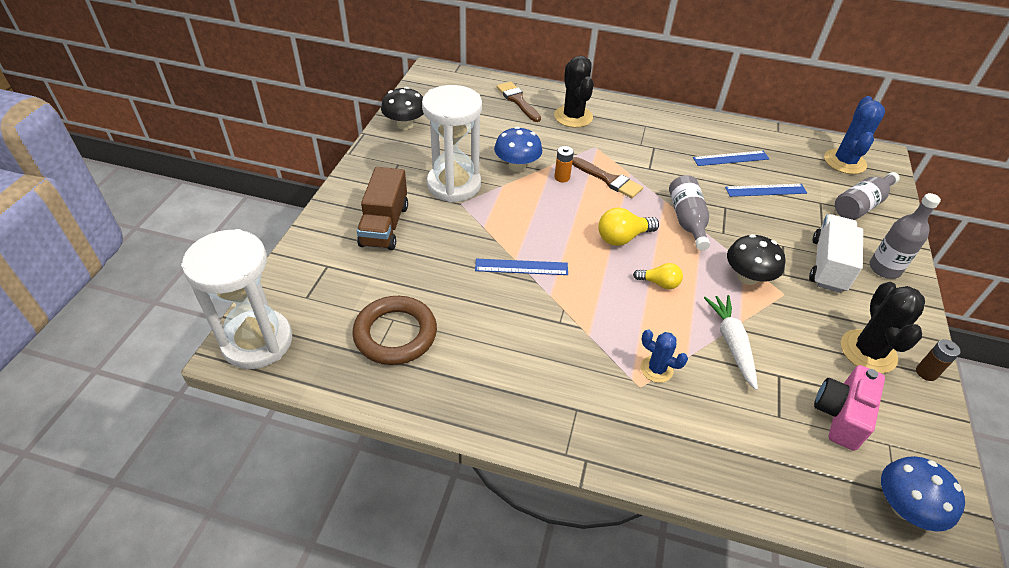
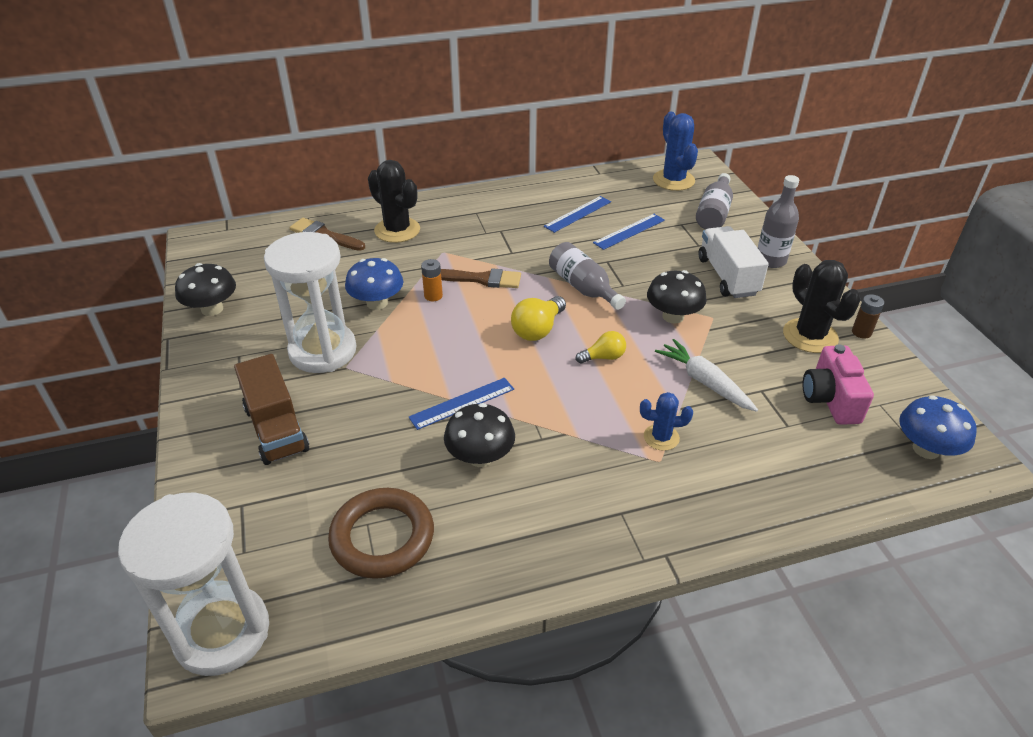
camera: 30 degrees left, 5 degrees down
(504, 313) = (480, 457): none -> black mushroom

